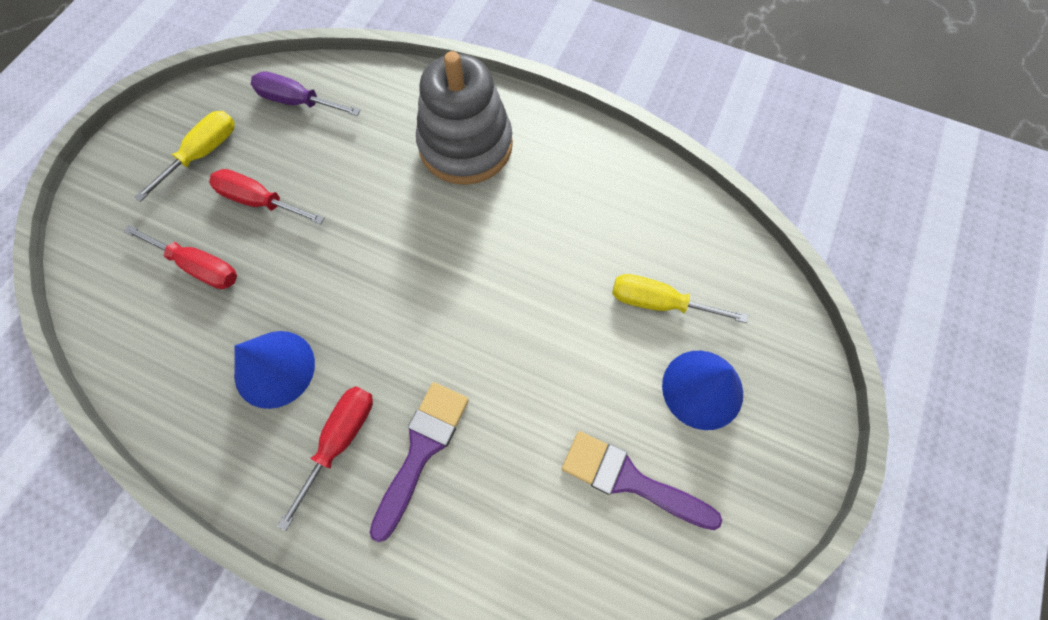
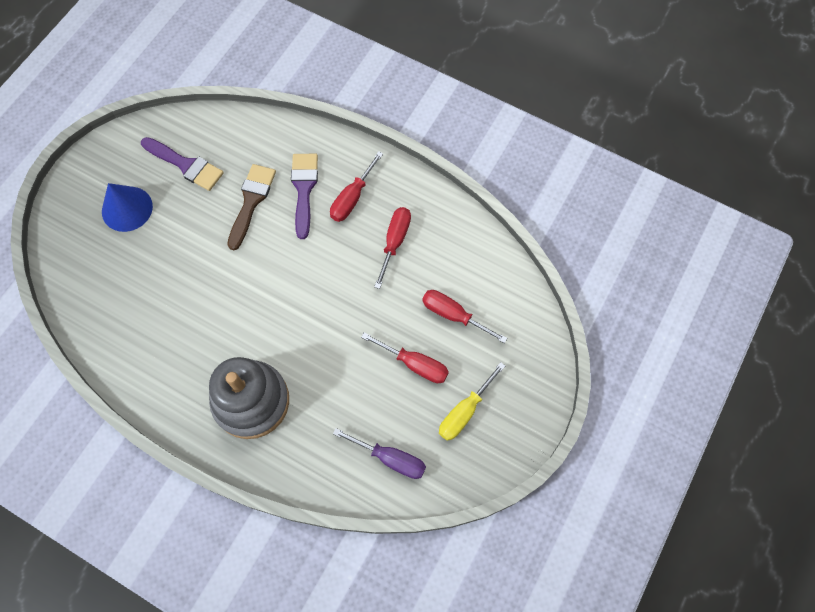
camera: 175 degrees left, 0 degrees up
(274, 368) = (395, 242): blue cone -> red screwdriver
(422, 449) = (304, 189): purple brush -> purple brush turned 150 degrees clockwise
(506, 419) = (251, 201): none -> brown brush
(658, 302) = (137, 263): yellow screwdriver -> none

